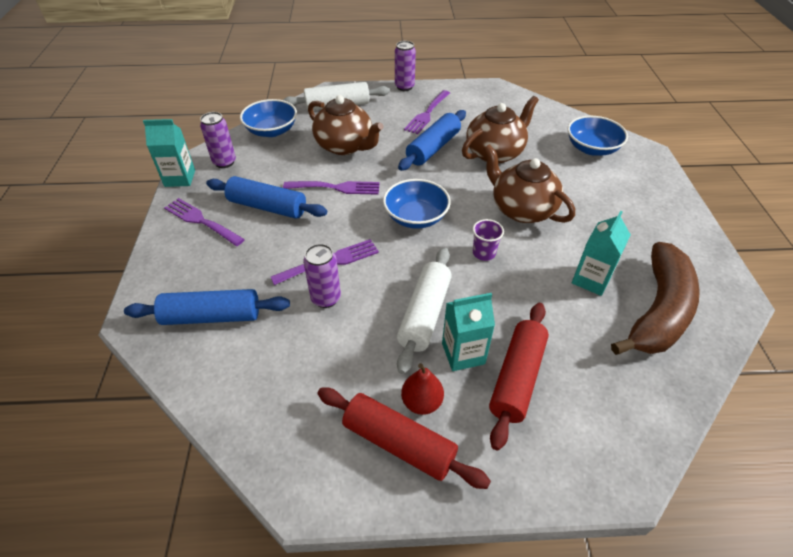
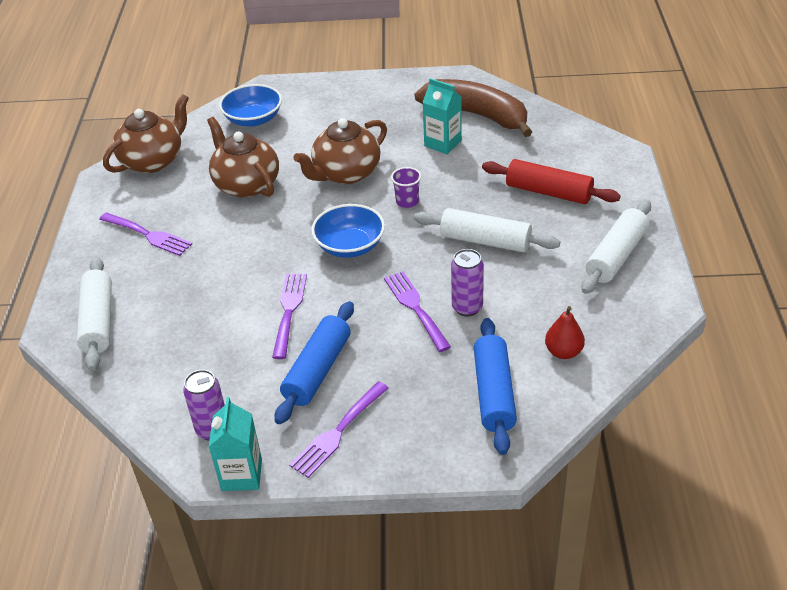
camera: 85 degrees left, 5 degrees down
(271, 131) = (144, 387): blue bowl -> none
(345, 146) = (203, 308): brown teapot -> brown teapot (153, 161)
(399, 443) = (616, 256): red rolling pin -> white rolling pin
(404, 87) = (72, 255): purple can -> none
(421, 402) = (577, 243): red pear -> red pear (563, 352)
(433, 148) = (226, 231): blue rolling pin -> none
(463, 353) = (527, 219): turquoise carton -> none

